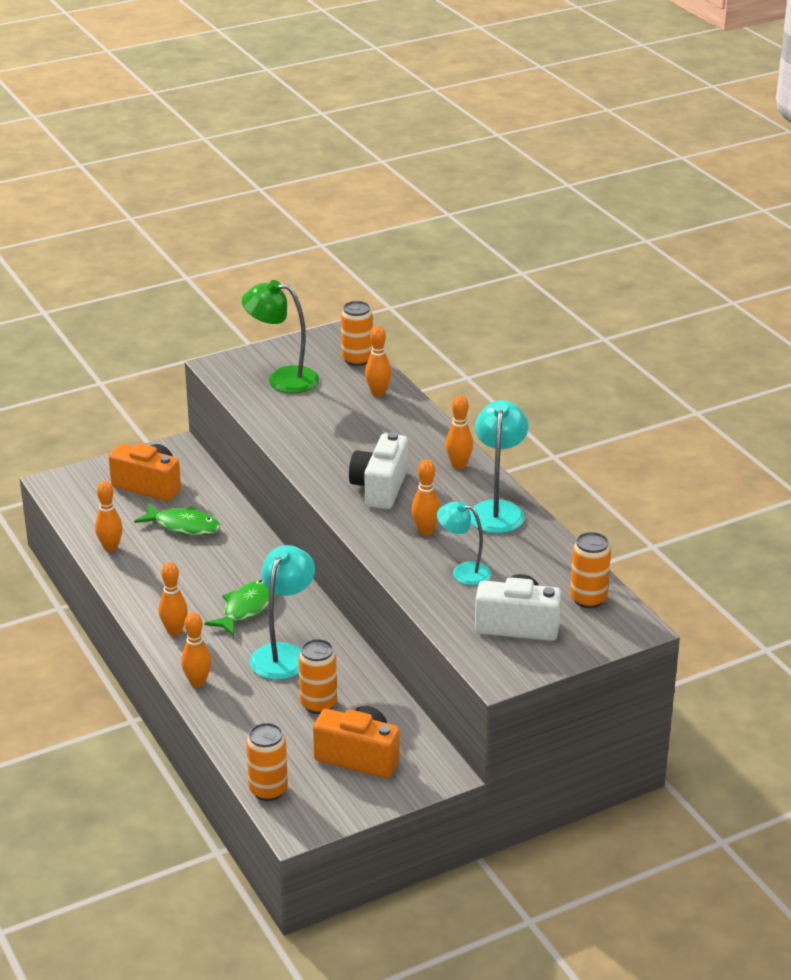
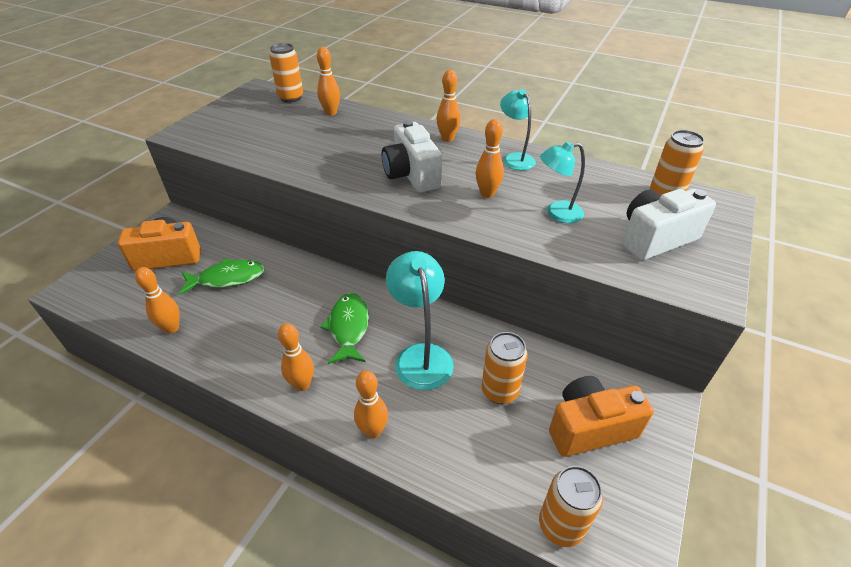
camera: 35 degrees left, 10 degrees up
(282, 379) = (245, 126): green lamp -> none
(497, 510) = (515, 158): turquoise lamp -> turquoise lamp, size x0.66

